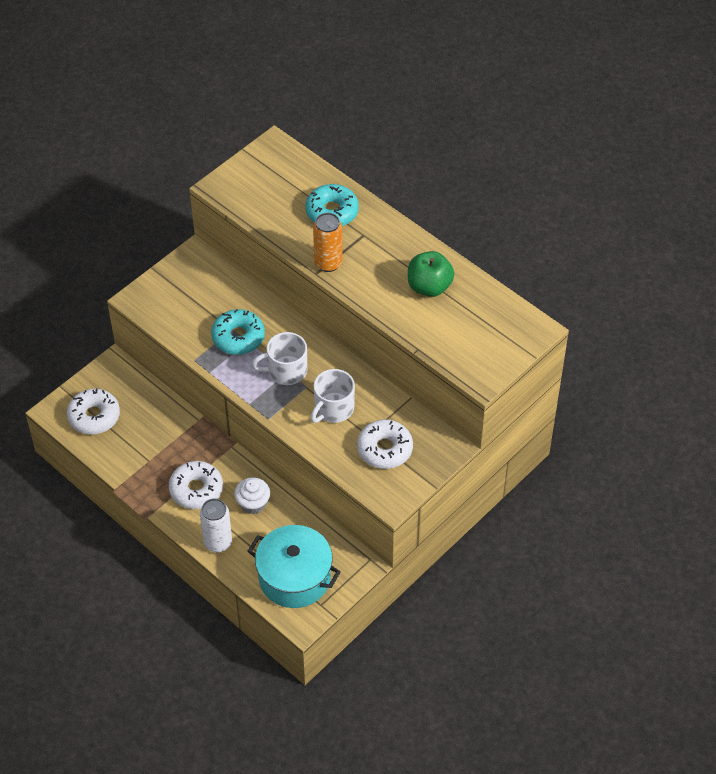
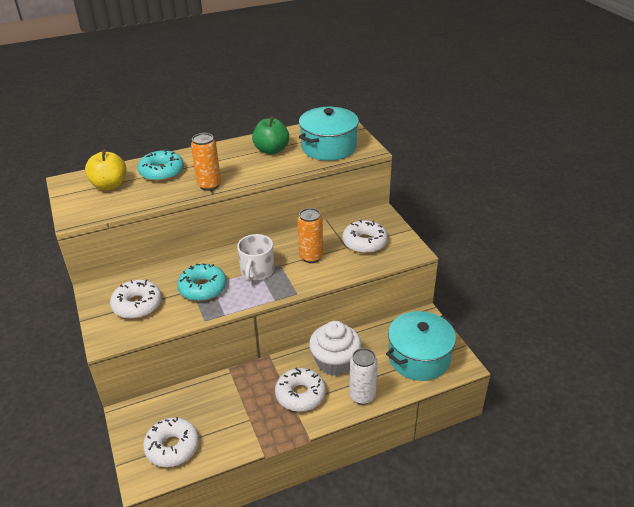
camera: 65 degrees left, 15 degrees down
(190, 298) = (137, 305): none -> white donut
(253, 503) = (335, 362): white cupcake -> white cupcake, size x1.61
(285, 183) = (109, 185): none -> yellow apple
(333, 408) = (311, 257): white mug -> orange can
(466, 338) = (328, 147): none -> turquoise pot

